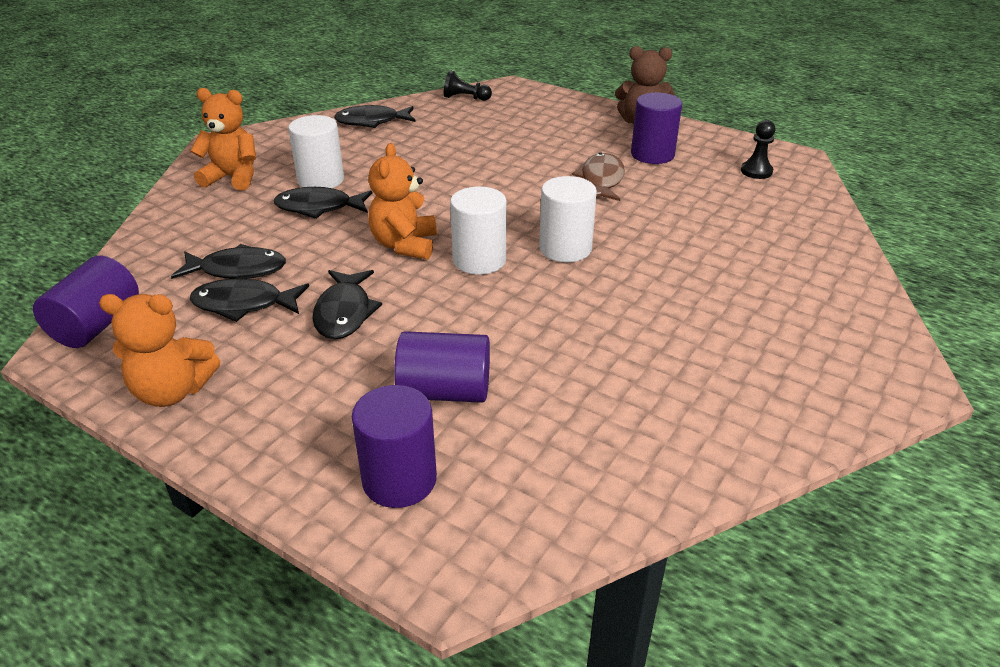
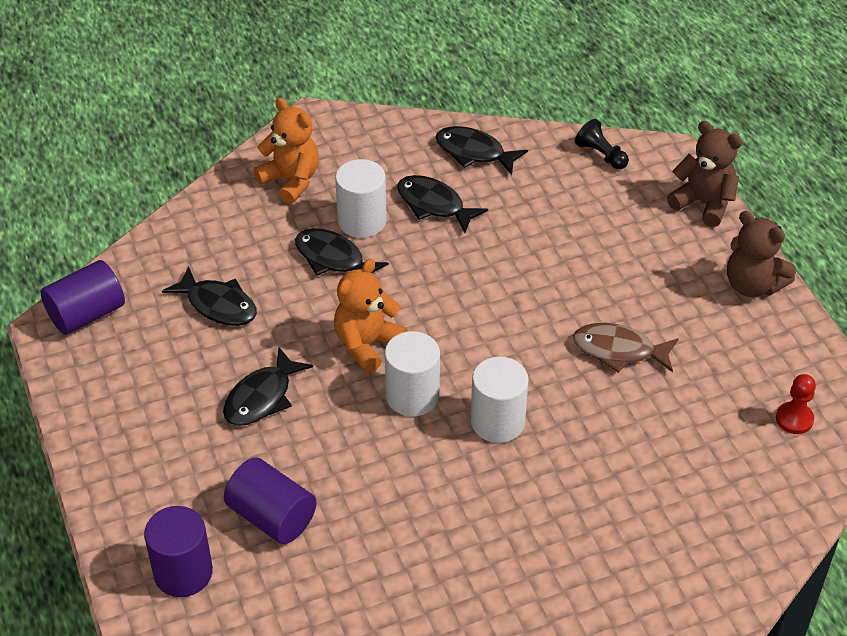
camera: 35 degrees right, 10 degrees up
(173, 391) = (97, 410): orange teddy bear -> none
(244, 304) = (197, 348): black fish -> black fish (434, 205)
(561, 99) = (703, 203): none -> brown teddy bear
(601, 180) = (619, 350): brown fish -> brown fish turned 120 degrees counterclockwise
(652, 154) = (710, 340): purple cylinder -> none
(756, 171) = (794, 419): black pawn -> red pawn

